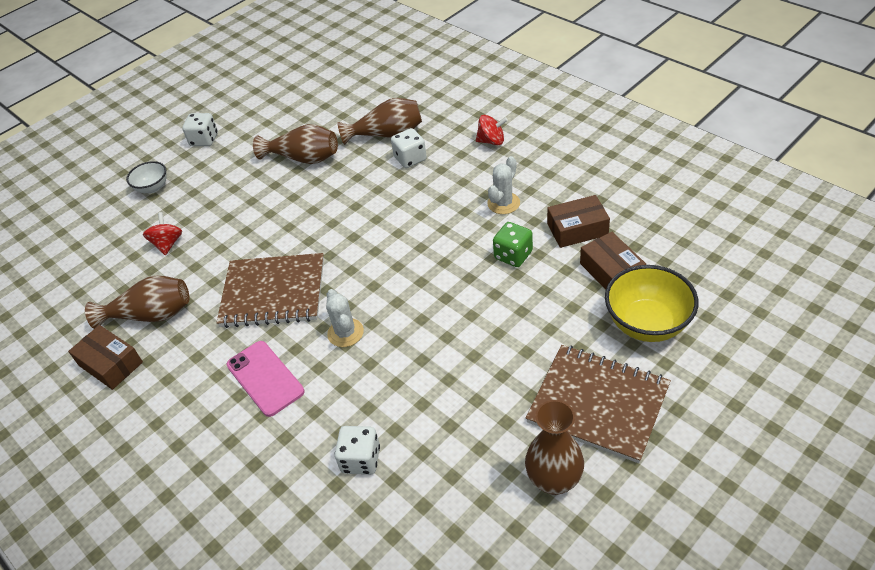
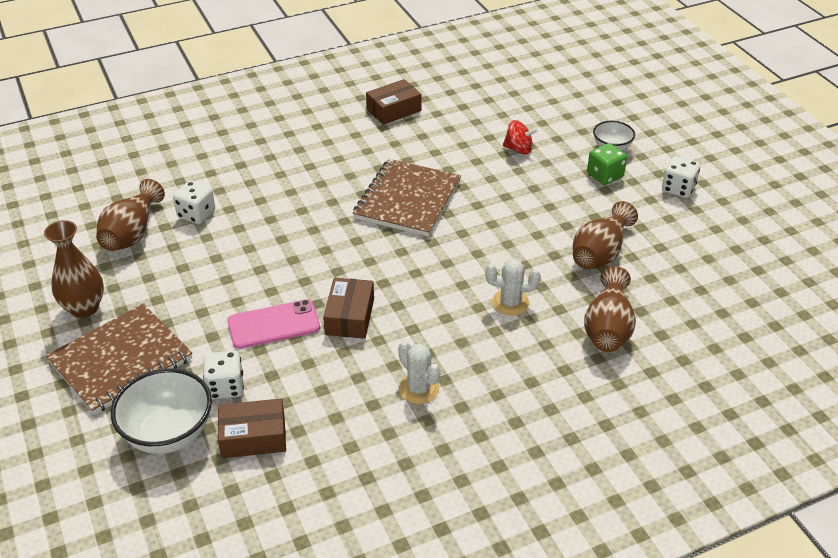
camera: 105 degrees right, 5 degrees down
(151, 315) = (432, 133): brown vase -> brown vase (132, 233)
(265, 378) = (314, 181): pink phone -> pink phone (273, 324)
(345, 333) = (326, 232): white cactus -> white cactus (510, 303)
(410, 159) = (548, 335): white dice -> white dice (225, 387)
(491, 141) = (540, 417): red spinning top -> none
(513, 255) = (335, 369): green dice -> green dice (605, 175)
(577, 229) = (333, 435): brown box -> brown box (349, 316)
(647, 324) = (168, 434): yellow bowl -> white bowl

